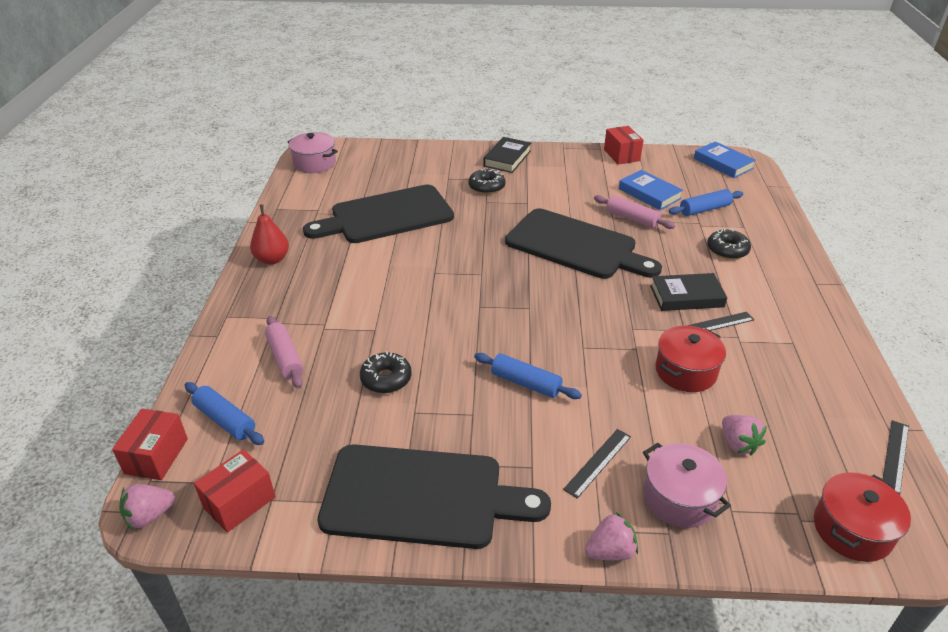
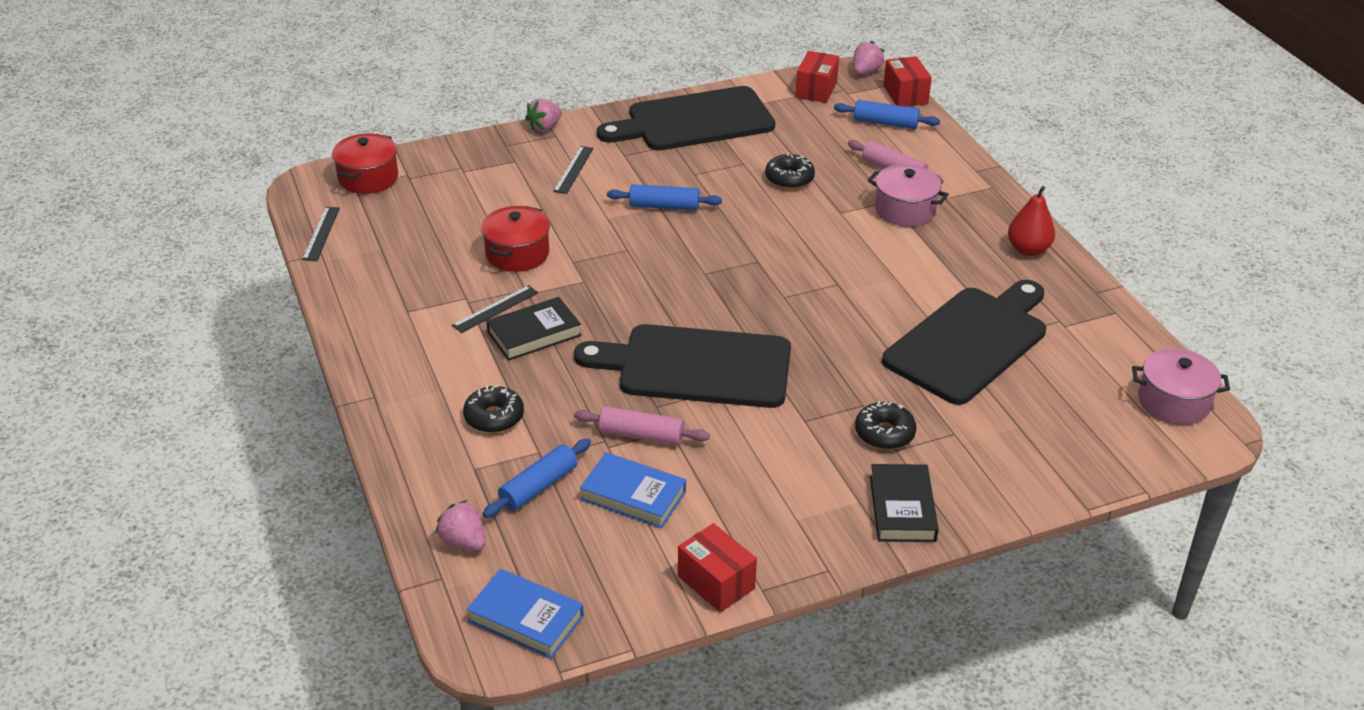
camera: 155 degrees right, 0 degrees up
(679, 498) = (502, 164): pink pot -> pink pot (905, 210)
(738, 444) = (459, 209): pink strawberry -> pink strawberry (463, 541)

